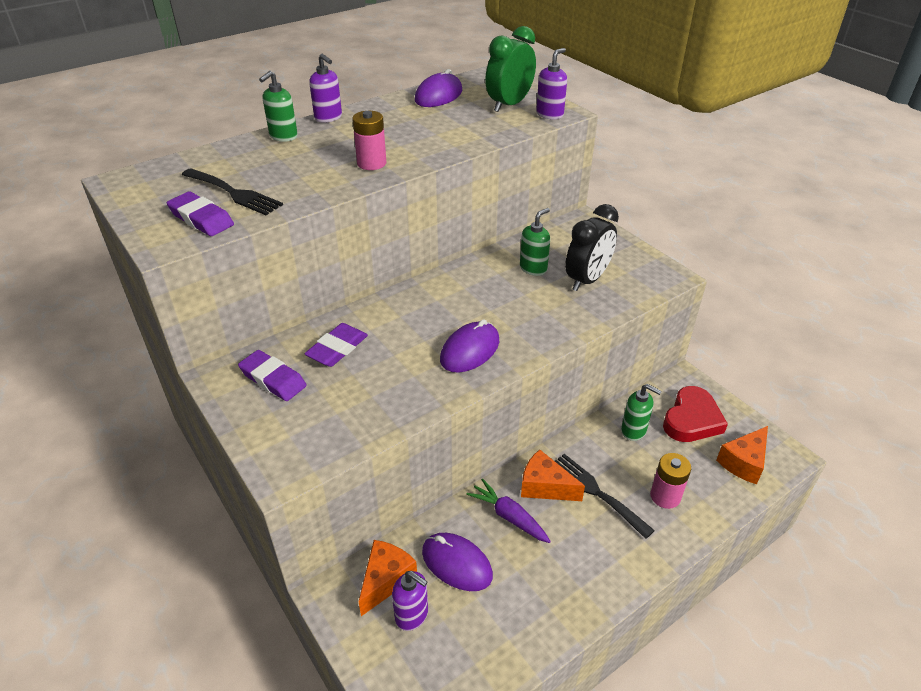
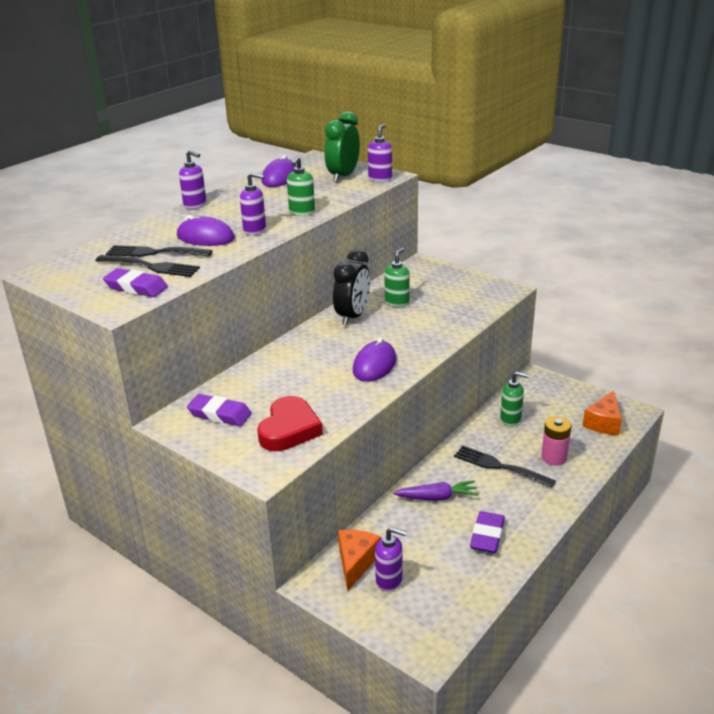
camera: 15 degrees left, 10 degrees down
(248, 174) = (154, 252): none -> black fork
(283, 136) = (165, 223): green soap dispenser -> green soap dispenser (302, 212)
(337, 349) = (263, 384): purple eraser -> purple eraser (487, 535)
(371, 163) = (255, 230): pink battery -> purple soap dispenser
(456, 564) = (409, 538): purple mouse -> purple mouse (205, 237)
(509, 516) = (437, 497): purple carrot -> purple carrot turned 150 degrees clockwise
(545, 486) = (457, 471): orange cheese -> none
(587, 280) = (444, 303): black clock -> black clock (353, 316)
(692, 419) = (552, 402): red heart -> red heart (289, 429)

